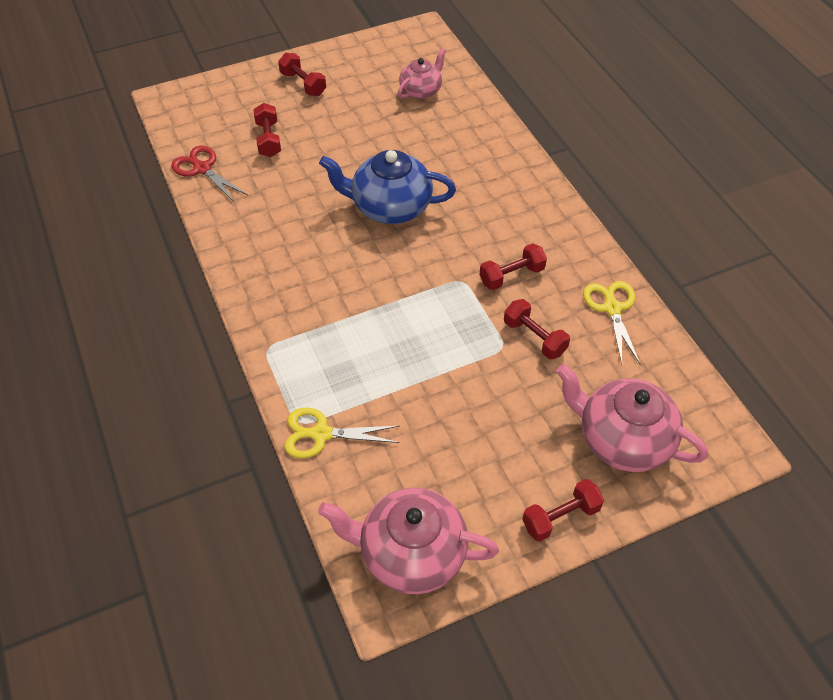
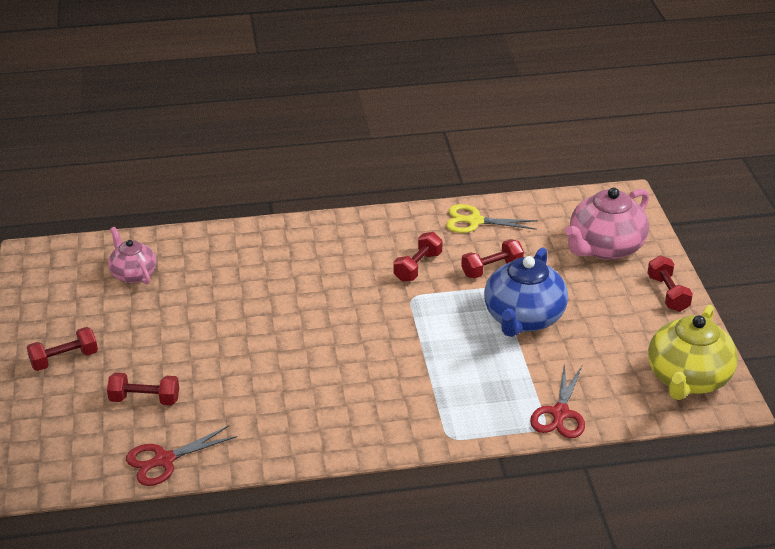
camera: 75 degrees left, 15 degrees down
(321, 434) = (560, 413): yellow scissors -> red scissors
(390, 207) = (296, 325): blue teapot -> blue teapot (523, 318)
(410, 553) = (687, 378): pink teapot -> yellow teapot
(511, 276) = (417, 267): red dumbbell -> red dumbbell turned 45 degrees clockwise

